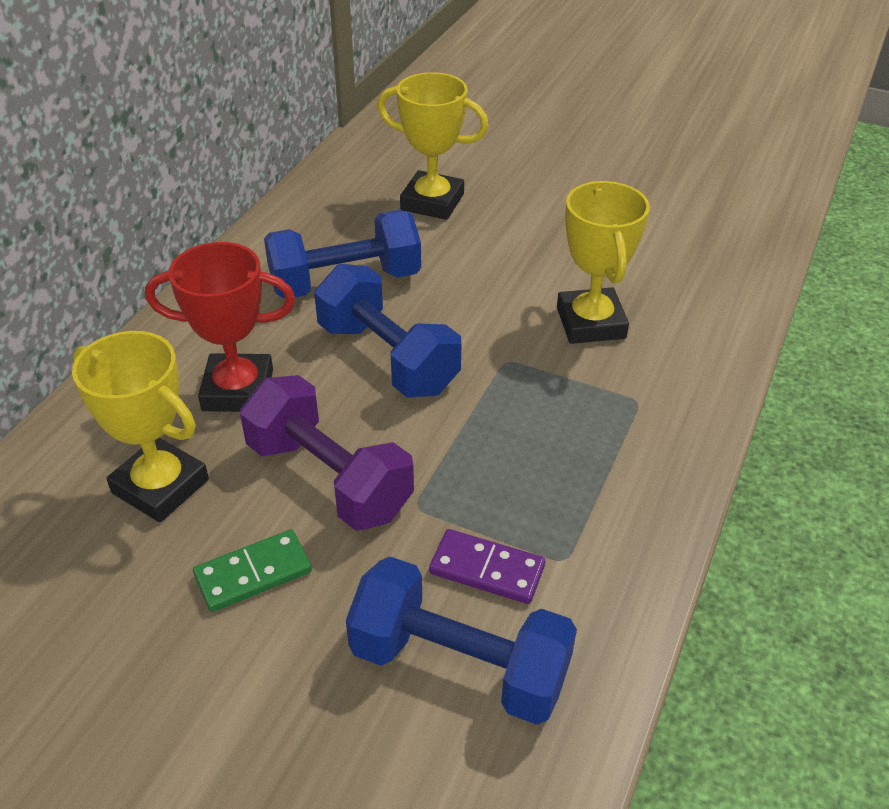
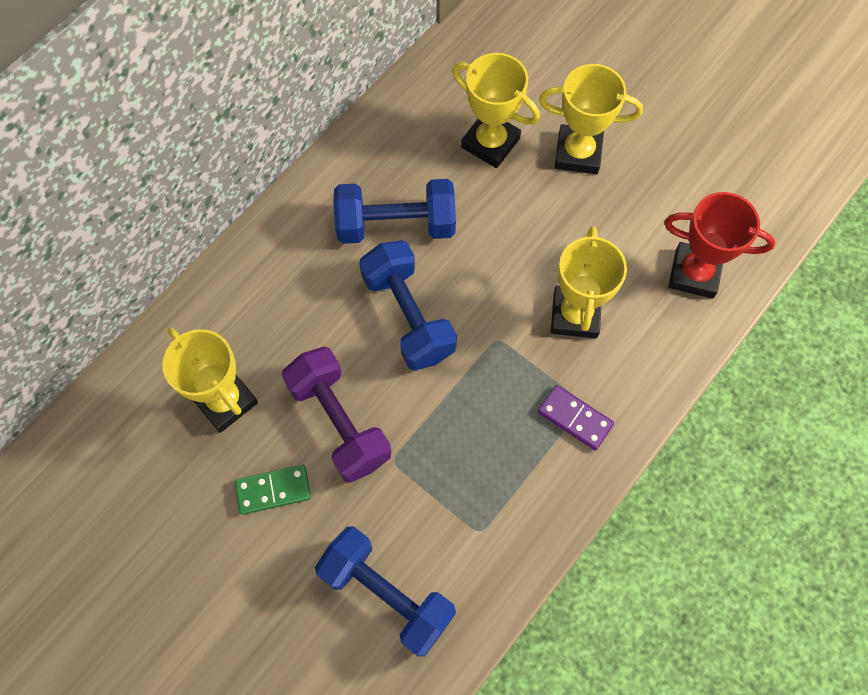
camera: 15 degrees right, 25 degrees up
(238, 390) = (292, 322): red trophy -> red trophy (694, 273)
(486, 570) = (425, 526): purple domino -> purple domino (575, 418)
(532, 196) = (578, 153): none -> yellow trophy

